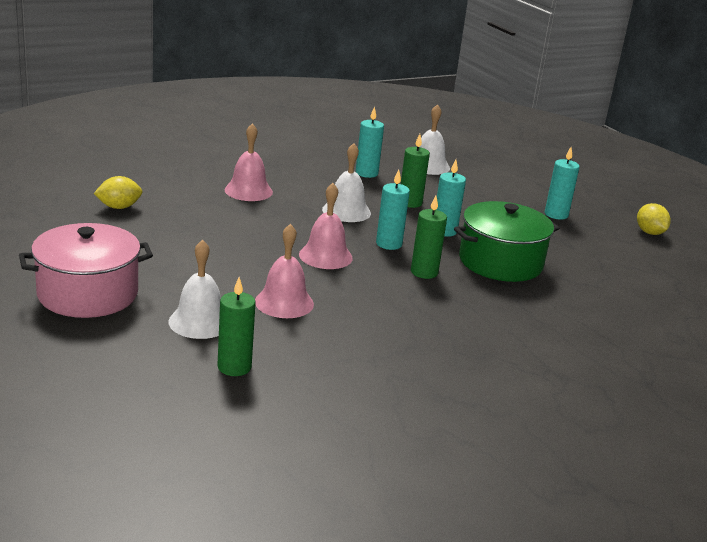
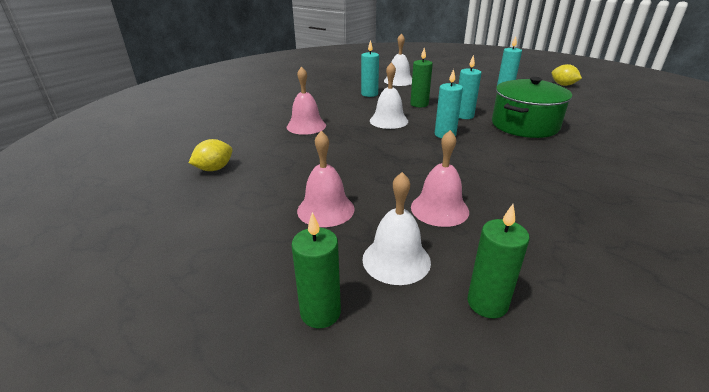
camera: 20 degrees left, 5 degrees up
(88, 294) = (257, 272): pink pot -> none
(325, 256) = (417, 157): pink bell -> pink bell (326, 209)
(424, 272) = (494, 147): green candle -> green candle (320, 312)

